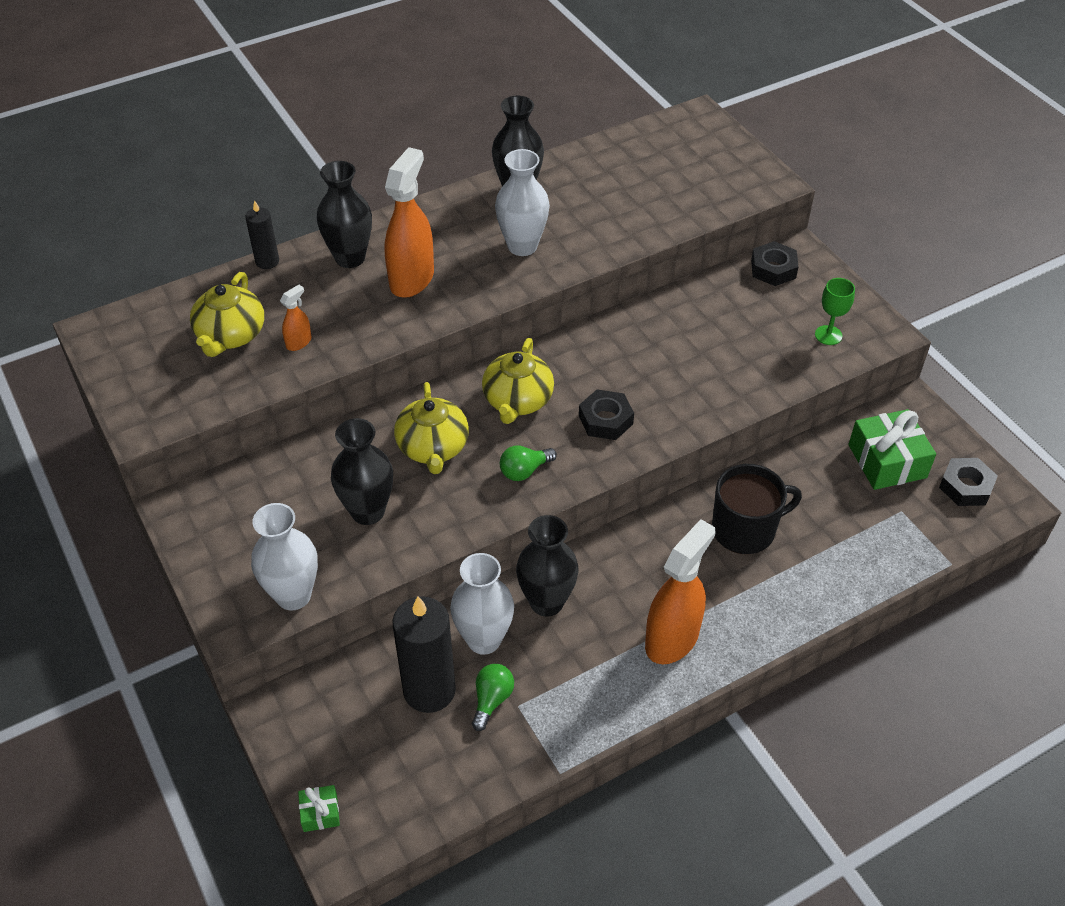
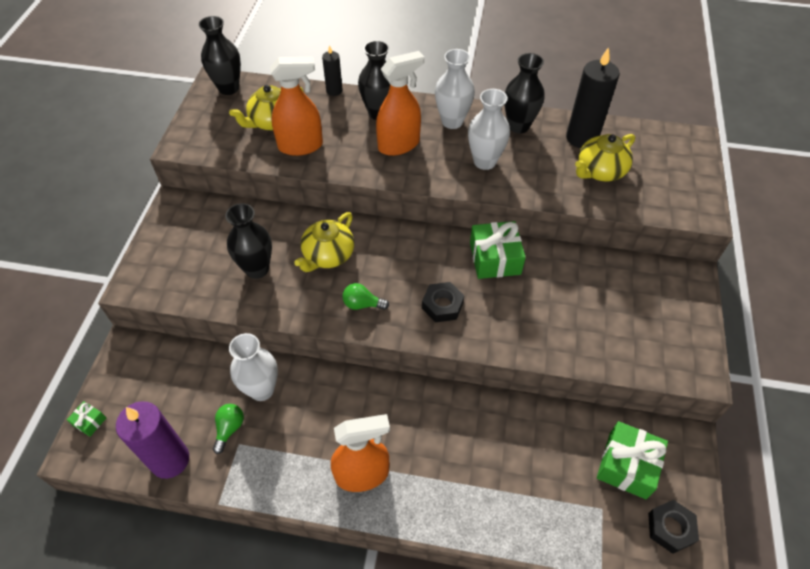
camera: 40 degrees right, 5 degrees up
(293, 595) = (174, 290): white vase -> white vase (452, 121)
(299, 342) = (301, 146): orange spray bottle -> orange spray bottle, size x2.18
(429, 690) = (206, 397): black candle -> black candle (582, 138)
(461, 776) = (170, 460): none -> purple candle
(492, 700) = (229, 429): green light bulb -> green light bulb turned 45 degrees counterclockwise
(517, 401) = (403, 258): yellow teapot -> yellow teapot (599, 171)
(546, 602) = (316, 394): black vase -> black vase (228, 88)
(609, 344) = (495, 258): none -> green gift
(745, 529) = (479, 439): black mug -> none
(773, 269) = (660, 276): black nut -> none
(828, 335) = (654, 347): green goblet -> none

